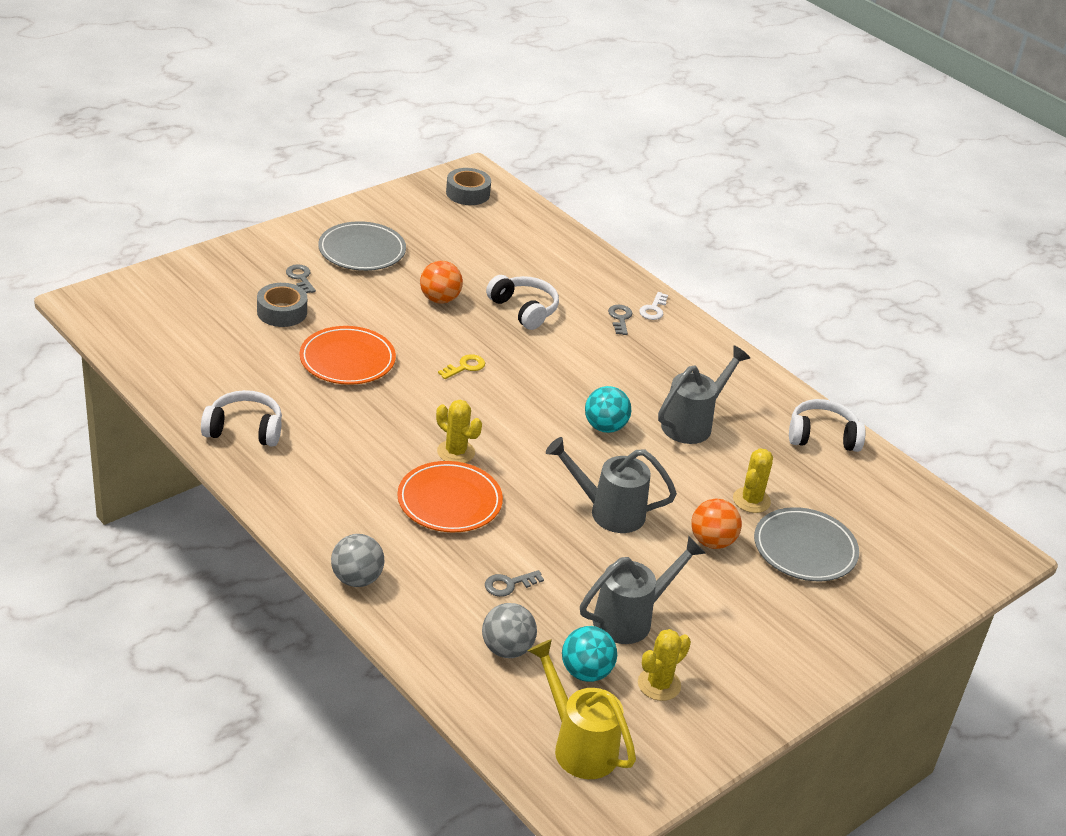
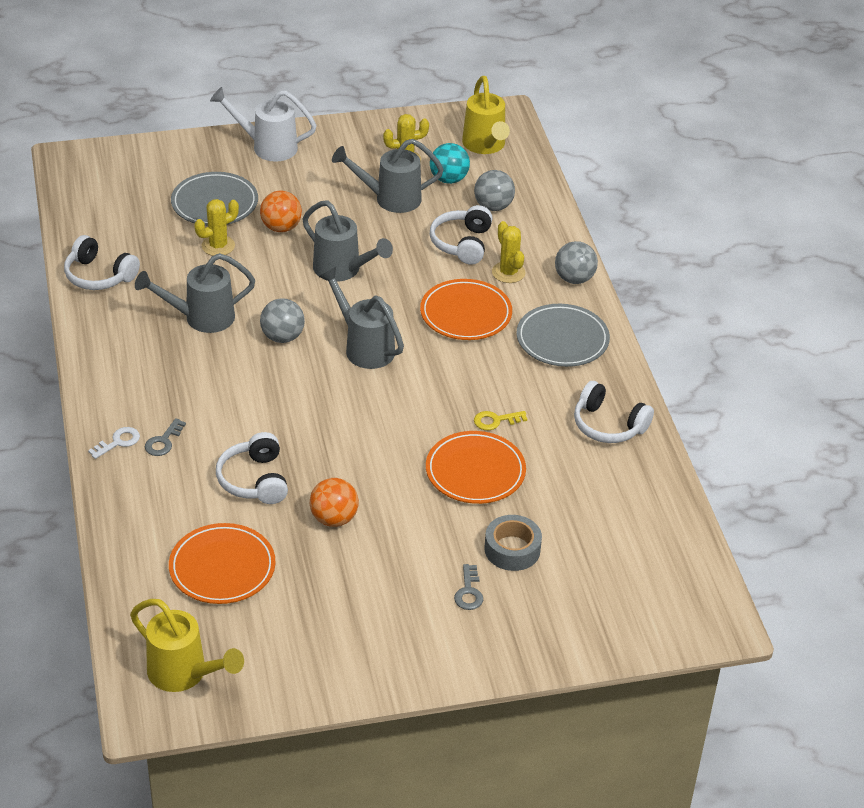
camera: 150 degrees left, 5 degrees up
(362, 251) = (377, 613): grey plate -> grey plate (562, 339)
(456, 452) = (432, 352): yellow cactus -> yellow cactus (508, 272)
(465, 367) = (365, 431): yellow key -> yellow key (495, 421)
(468, 193) = (184, 674): grey tape -> yellow watering can
(496, 251) = (222, 568): none -> orange plate
(509, 584) = (462, 243): grey key -> white headphones
(523, 439) = (364, 347): none -> grey watering can
(605, 427) = (282, 337): turquoise ball -> grey ball
(827, 645) = (267, 147): none -> white watering can

